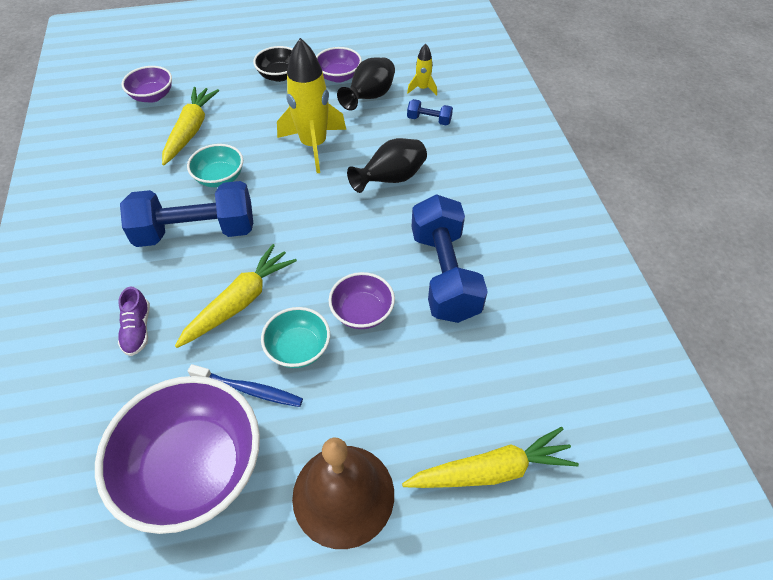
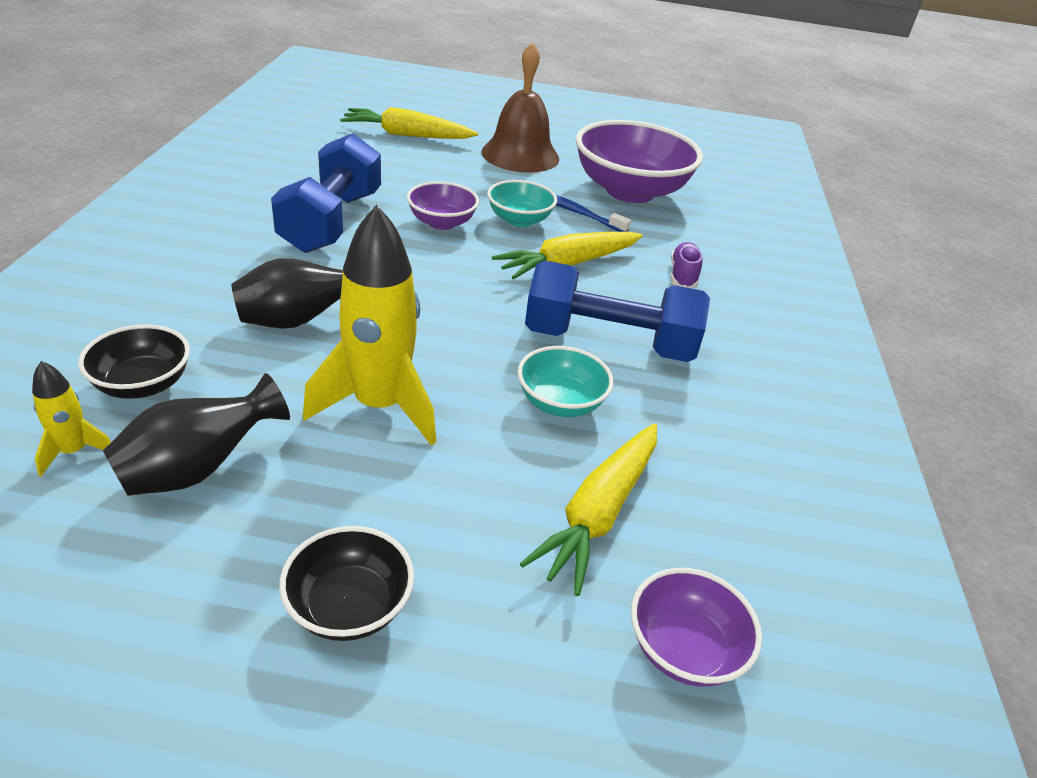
camera: 165 degrees left, 15 degrees down
(339, 76) = (213, 550): purple bowl -> none
(429, 120) = (143, 384): blue dumbbell -> black bowl

